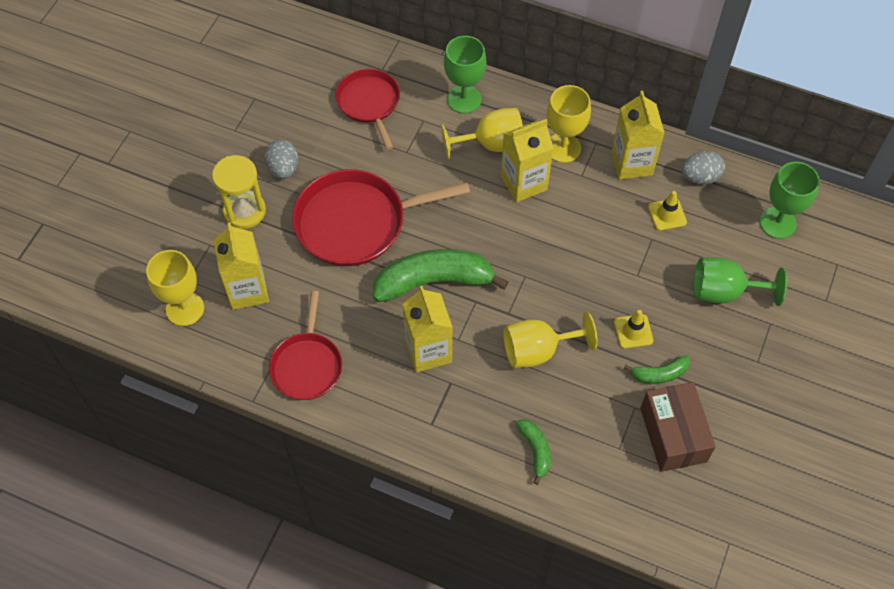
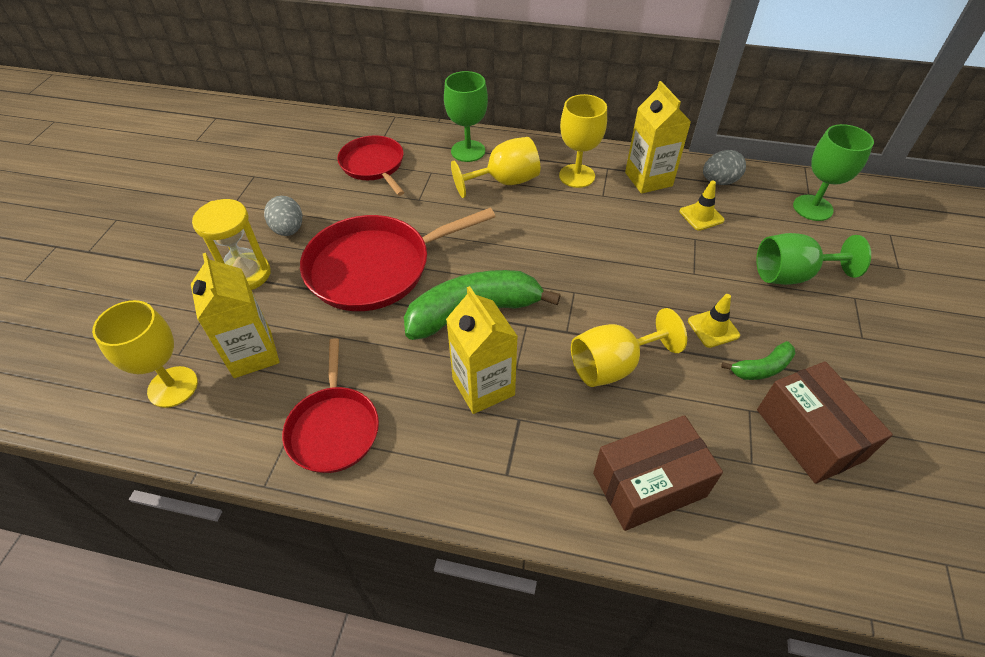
camera: 10 degrees left, 10 degrees down
(524, 183) = (546, 209): yellow carton -> none
(535, 450) = (649, 485): green banana -> brown box

